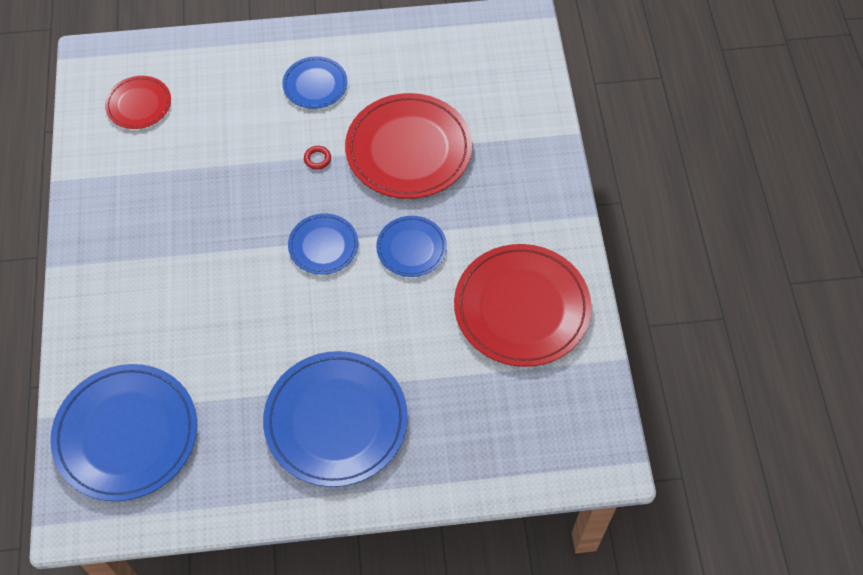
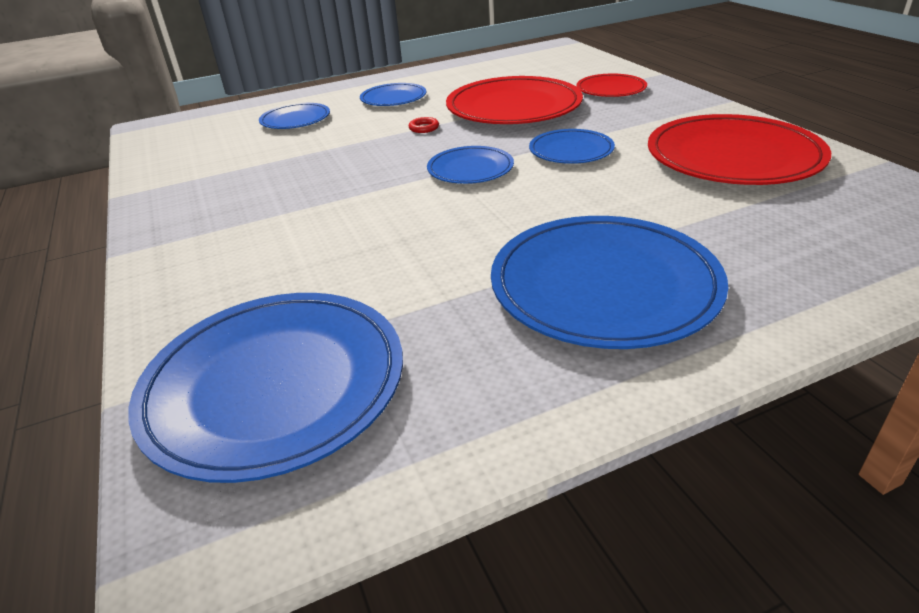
camera: 15 degrees left, 25 degrees down
(139, 104) = (209, 138): red plate -> red plate (611, 89)
(217, 95) = (295, 120): none -> blue plate

